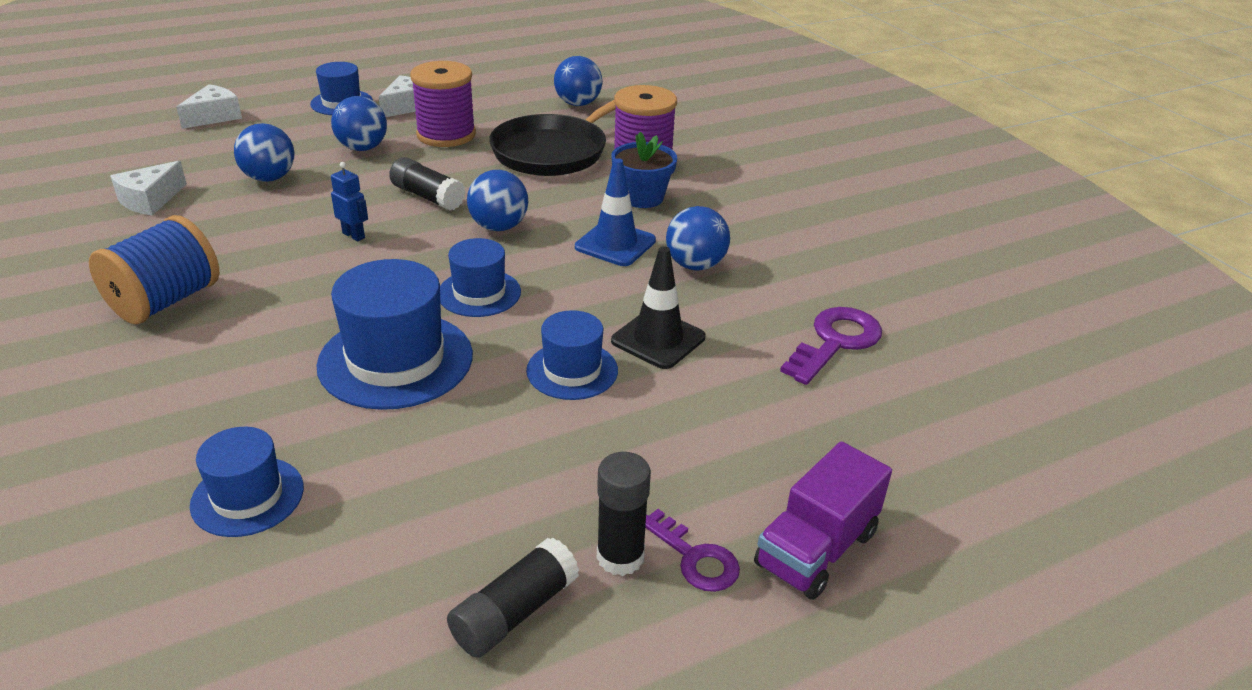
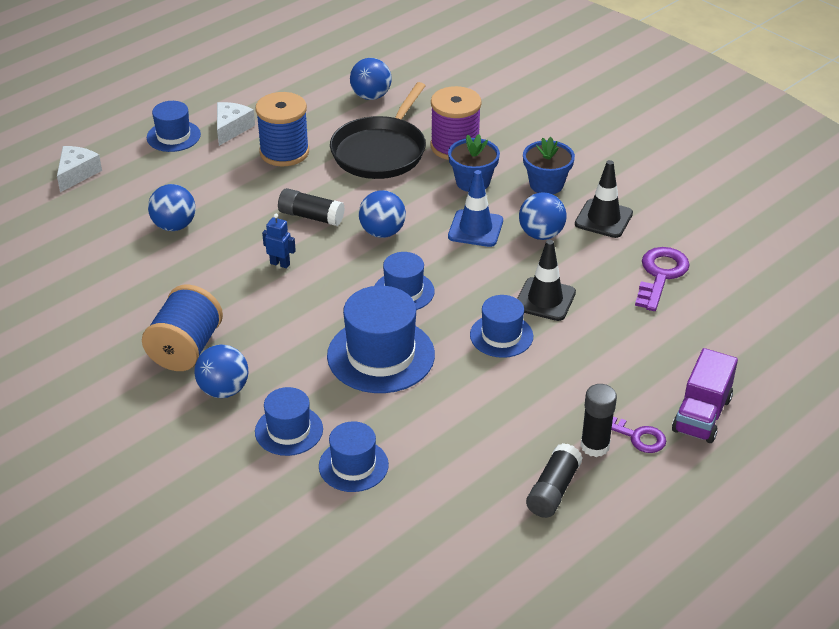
camera: 15 degrees left, 5 degrees up
(150, 200) = (97, 267): white cheese -> none
(202, 427) = (289, 430): none -> blue hat
(362, 148) = (226, 180): blue ball -> blue ball (224, 390)
(446, 135) = (284, 152): purple spool -> blue spool
(732, 215) = (546, 184): none -> blue flower pot
(787, 263) = (603, 219): none -> black traffic cone

